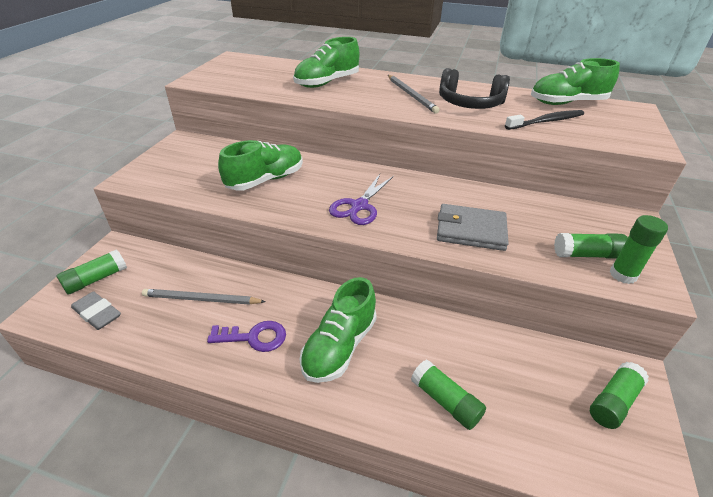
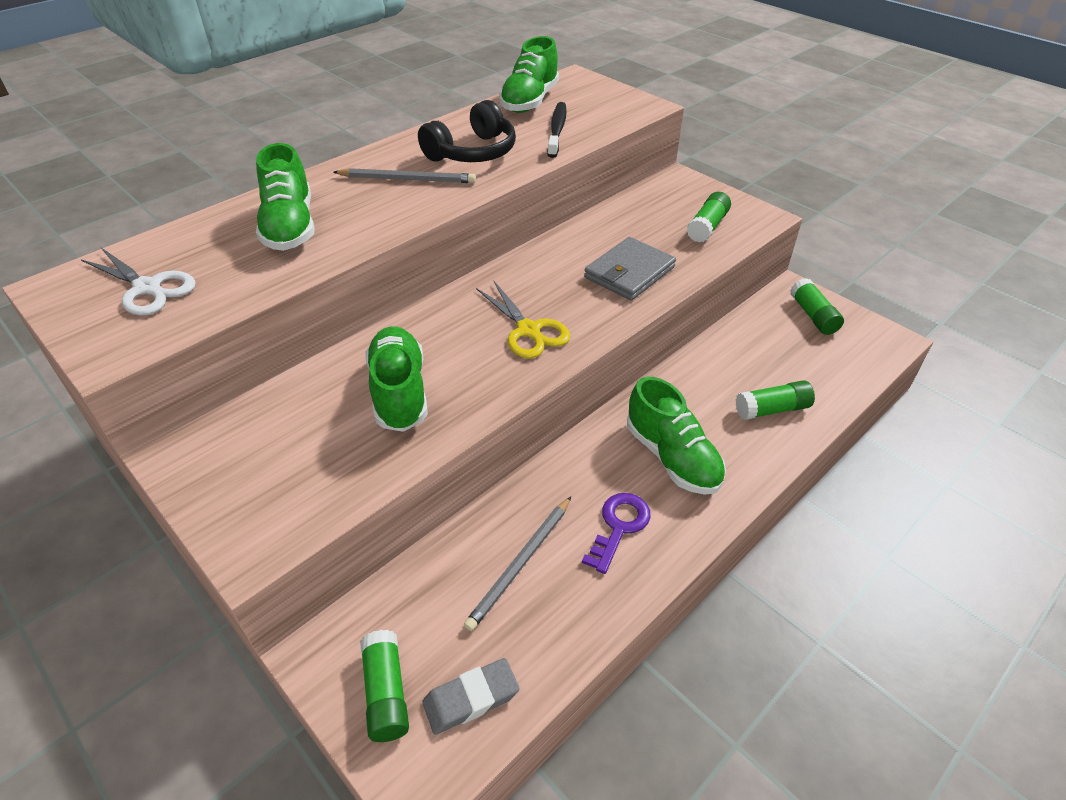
camera: 60 degrees left, 5 degrees up
(247, 72) = (148, 288): none -> white scissors
(359, 206) = (529, 331): purple scissors -> yellow scissors
(623, 275) = (742, 223): green glue stick -> none

